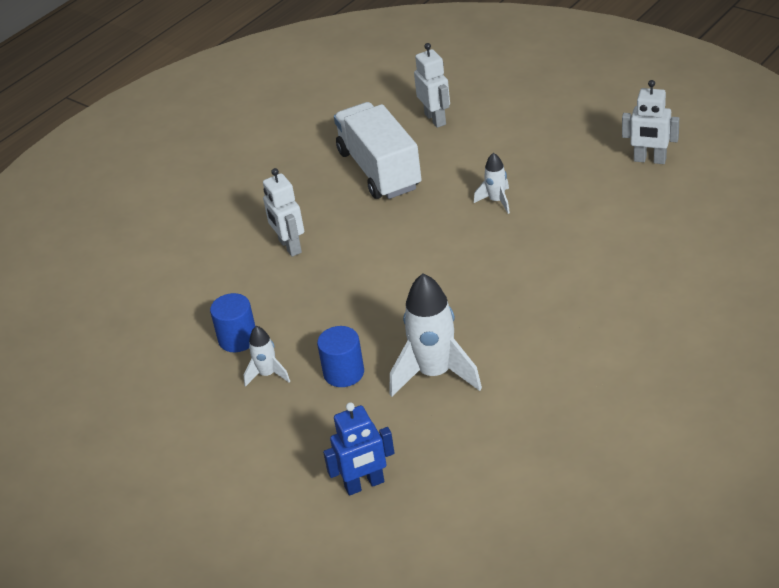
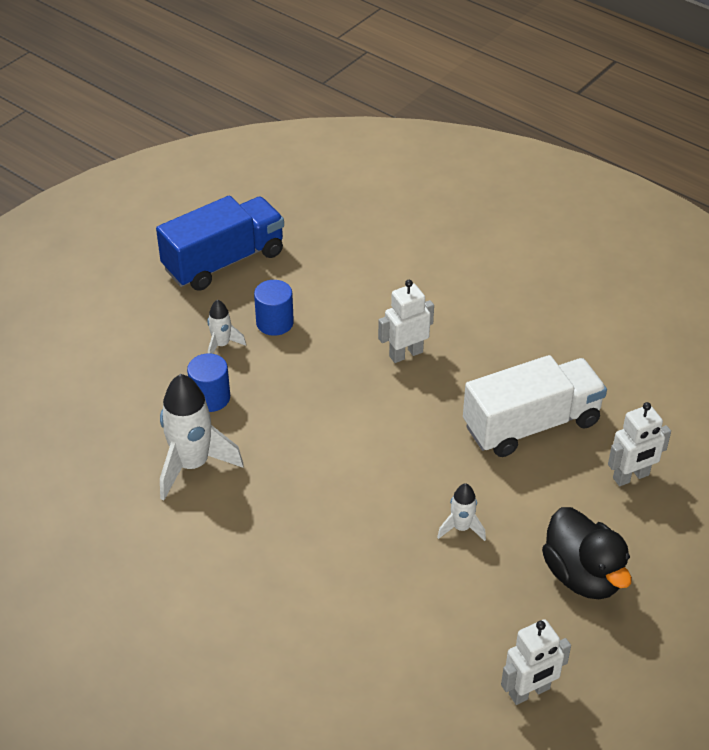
camera: 85 degrees right, 5 degrees up
(135, 390) = (224, 261): none -> blue truck
(364, 485) = (66, 413): blue robot -> none
(537, 139) = (583, 575): none -> black duck
(650, 160) = (529, 692): white robot -> white robot turned 135 degrees counterclockwise

